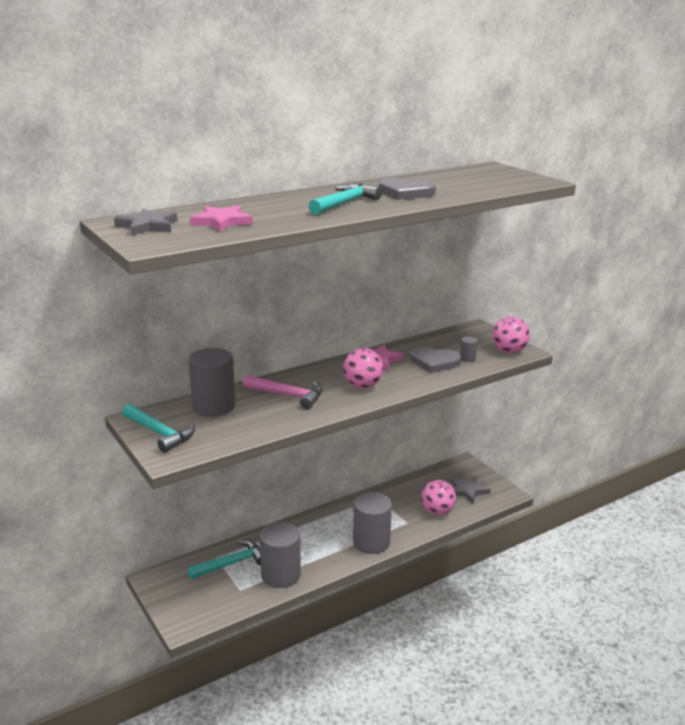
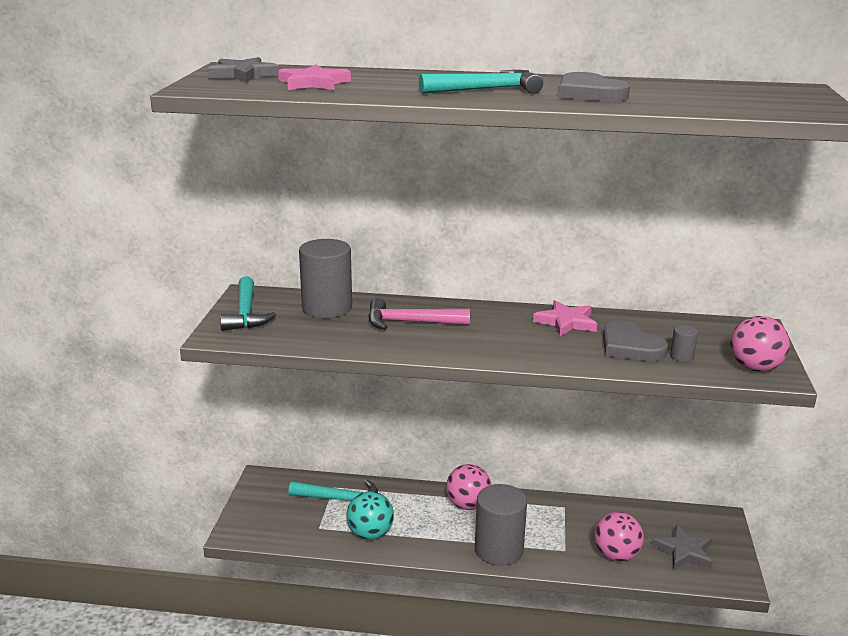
camera: 40 degrees right, 0 degrees up
(281, 575) = (370, 534): grey cylinder -> turquoise ball
(288, 395) = (410, 322): pink hammer -> pink hammer turned 120 degrees clockwise
(362, 386) = (502, 341): pink ball -> pink ball (468, 505)

